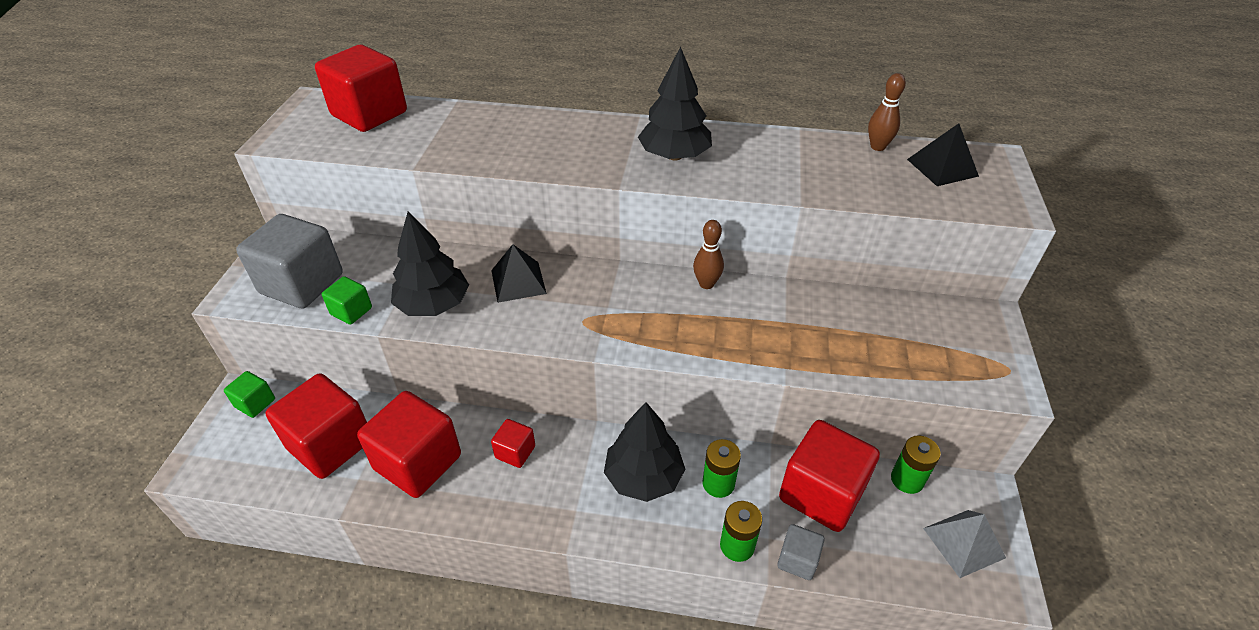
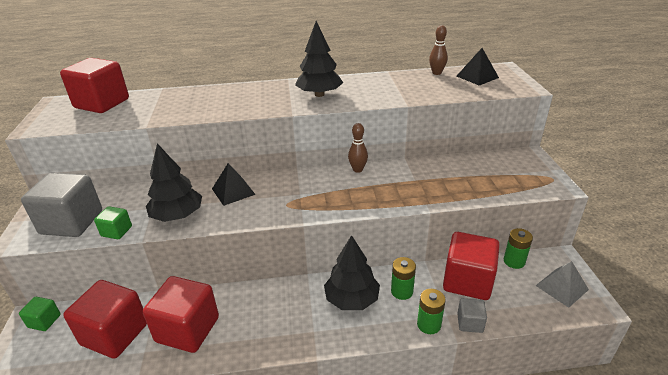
camera: 15 degrees left, 10 degrees down
(515, 452) = (257, 306): red cube -> none

